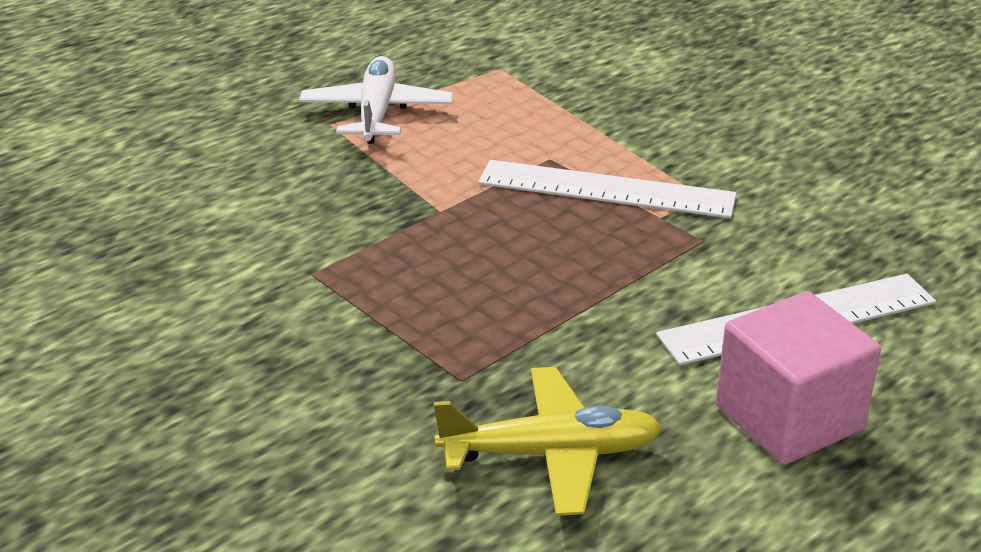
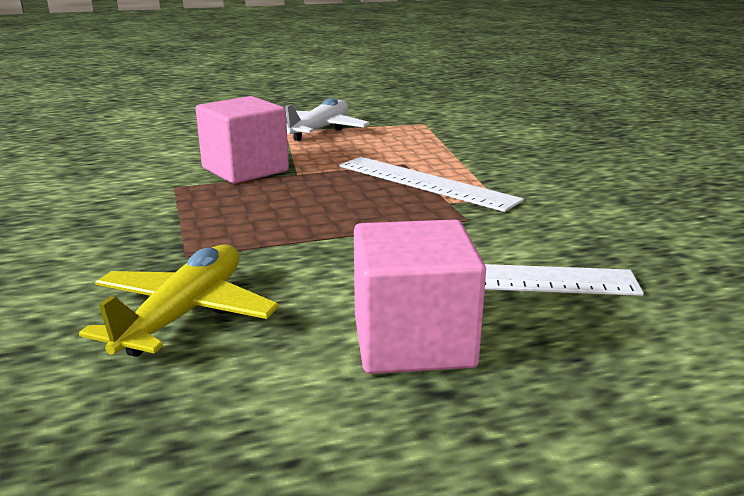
camera: 25 degrees right, 10 degrees down
(366, 219) = (245, 169): none -> pink cube
(552, 454) = (184, 313): yellow plane -> yellow plane turned 90 degrees counterclockwise

